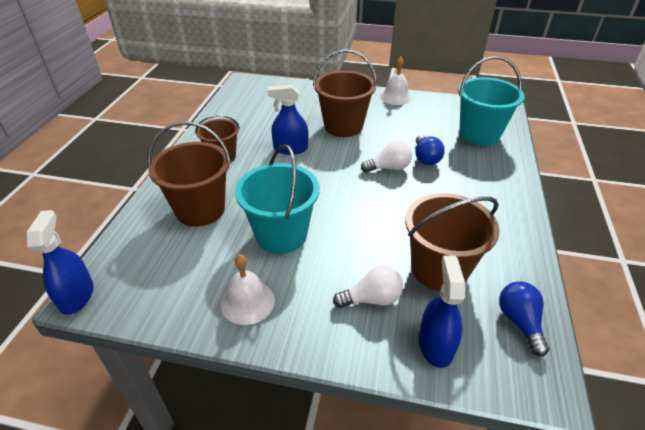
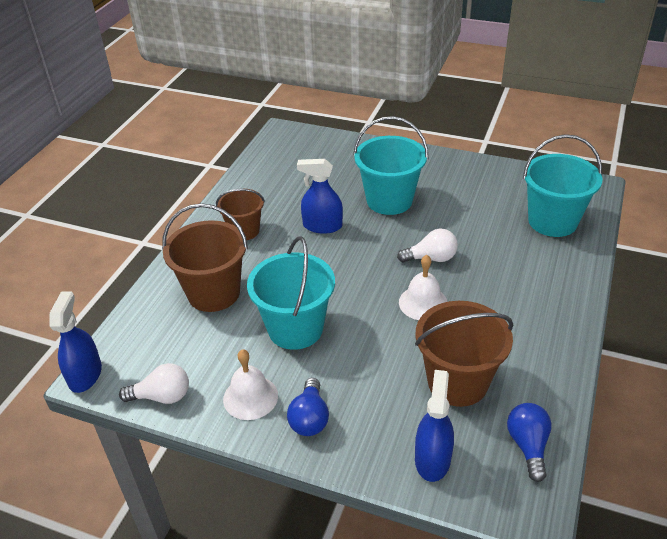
camera: 10 degrees right, 0 degrees up
(343, 126) = (389, 200): brown bucket -> turquoise bucket
(372, 299) = (377, 406): white light bulb -> white light bulb (162, 396)
(396, 97) = (462, 163): white bell -> white bell (423, 303)
(425, 158) = (478, 249): blue light bulb -> blue light bulb (309, 418)

